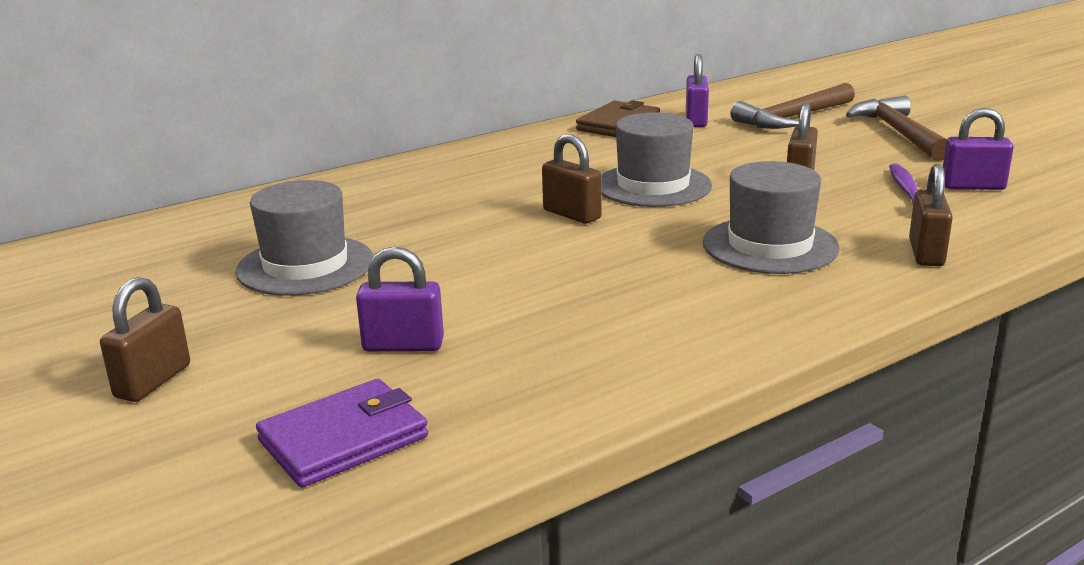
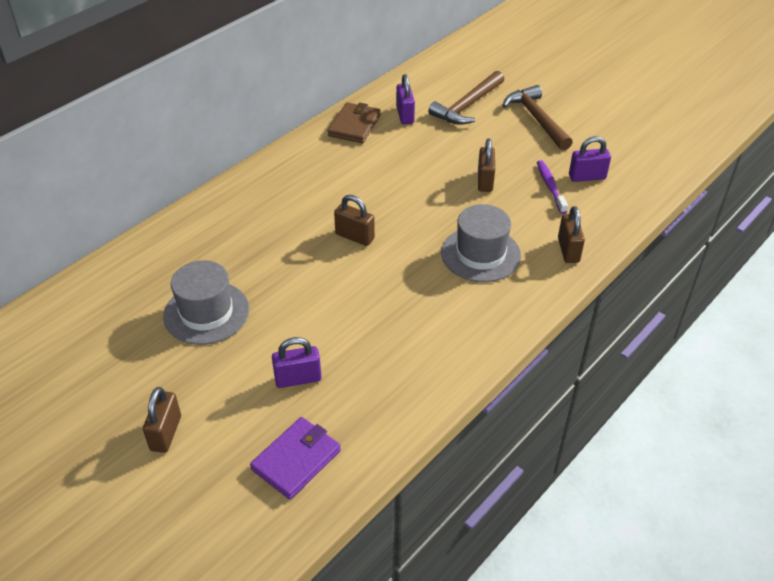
camera: 15 degrees left, 20 degrees up
(653, 185) = (396, 198): grey hat -> none

